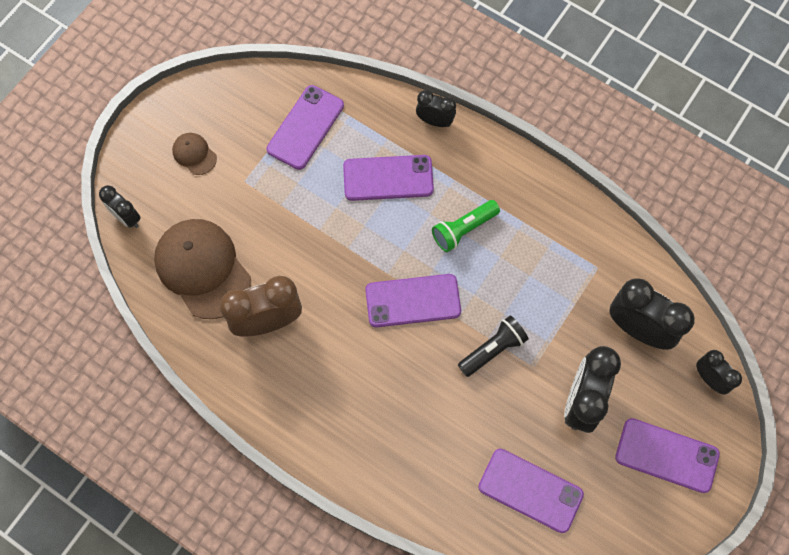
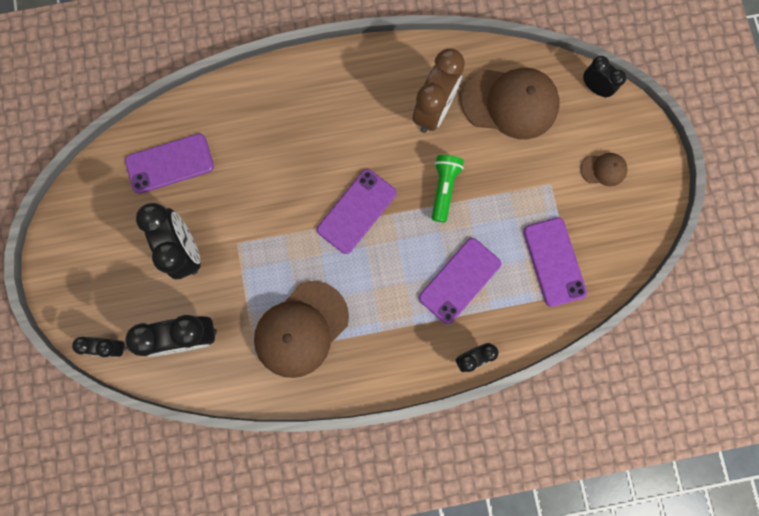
camera: 135 degrees right, 10 degrees up
(127, 217) = (594, 88): black clock -> black clock turned 45 degrees clockwise
(463, 229) = (372, 293): green flashlight -> green flashlight (444, 188)
(493, 349) = (274, 229): black flashlight -> none
(543, 253) = (301, 329): none -> brown cap
(666, 455) = (100, 266): purple phone -> none

